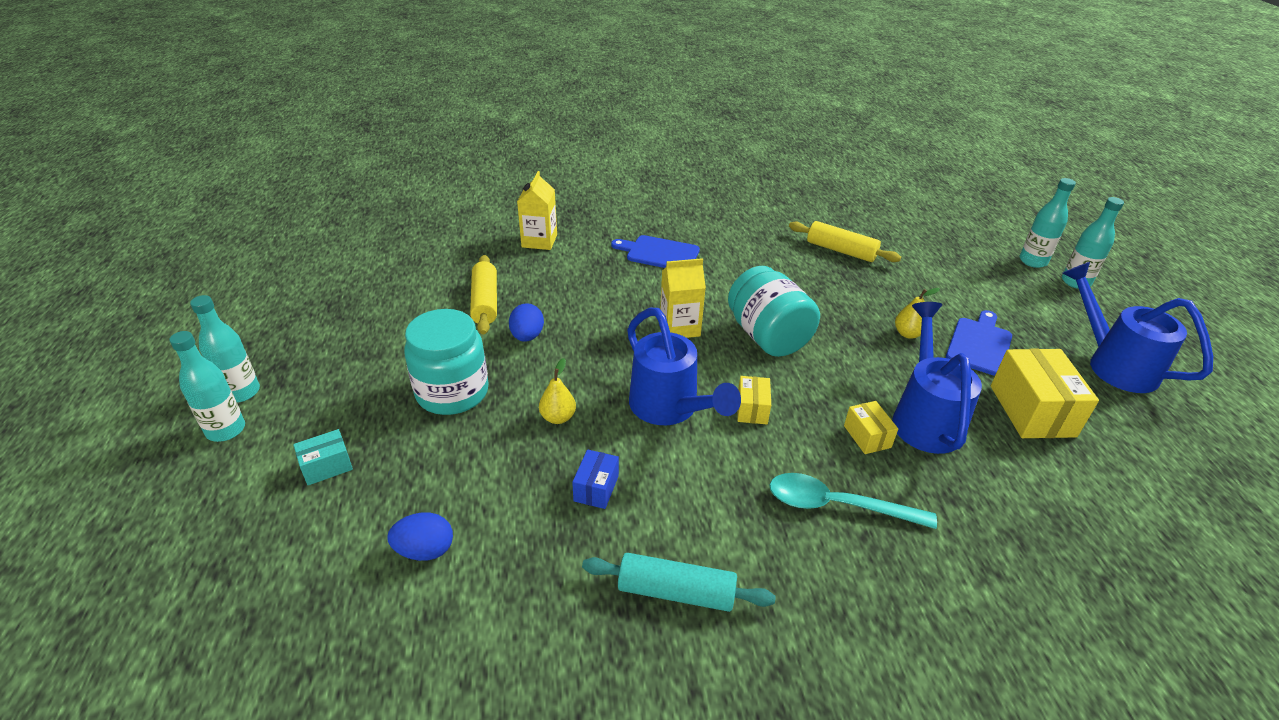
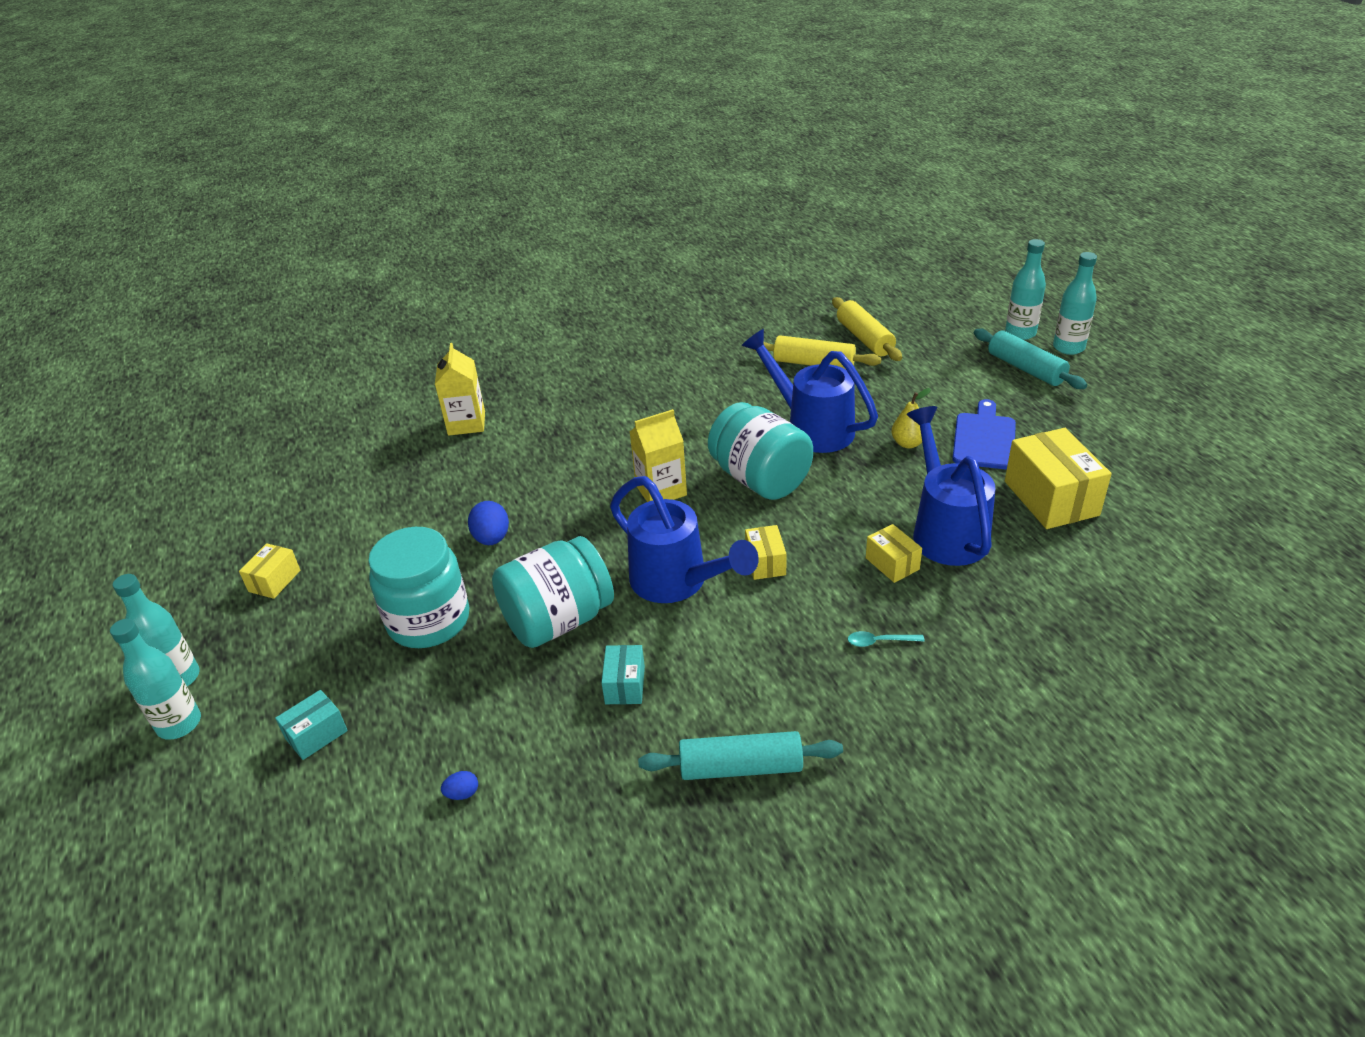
camera: 10 degrees left, 0 degrees up
(345, 332) = (274, 581): none -> yellow box
(425, 550) = (462, 794): blue egg -> blue egg, size x0.54
(485, 302) = (428, 510): yellow rolling pin -> yellow rolling pin (864, 338)
(558, 417) = (558, 620): yellow pear -> turquoise jar
(596, 488) = (625, 685): blue box -> turquoise box
(659, 253) = (611, 409): blue cutting board -> none
(837, 505) = (879, 641): turquoise spoon -> turquoise spoon, size x0.44
(1031, 292) = (1026, 369): none -> turquoise rolling pin
(1113, 364) = (1121, 430): blue watering can -> blue watering can (811, 427)

